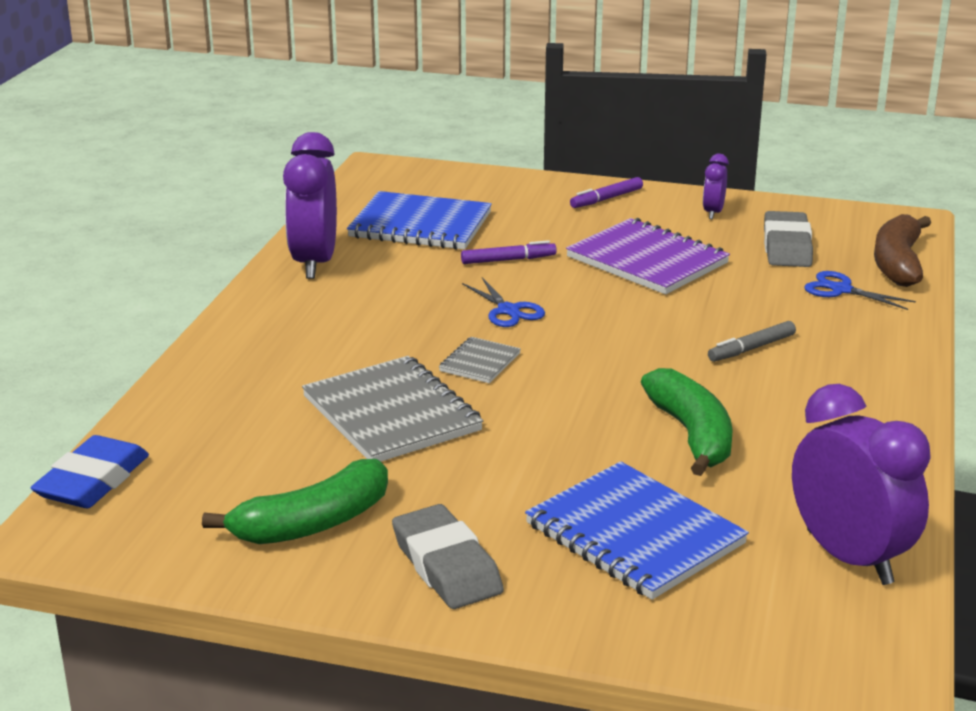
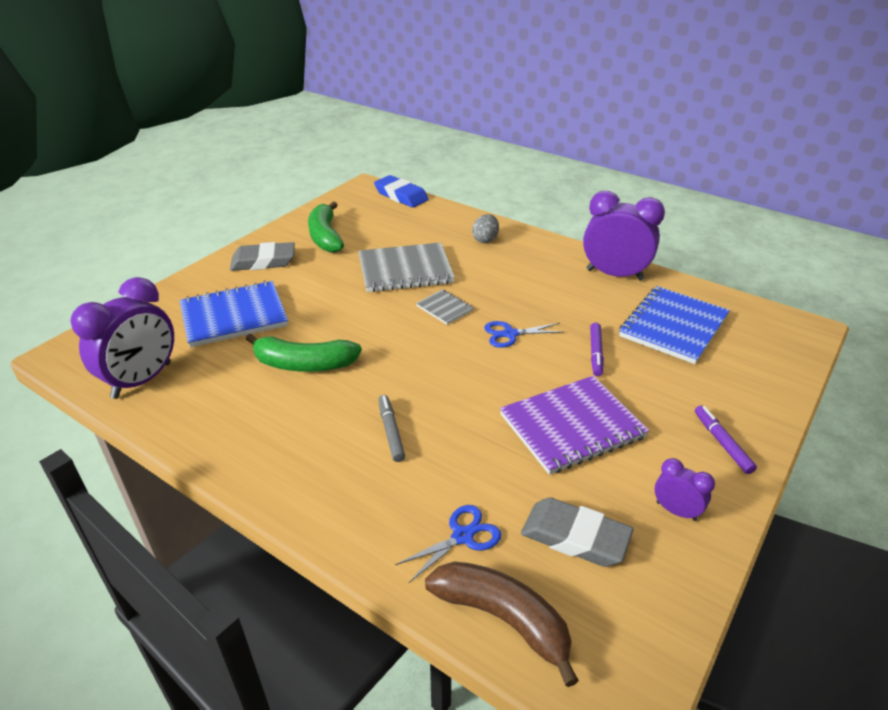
camera: 110 degrees right, 10 degrees up
(252, 364) = (485, 239): none -> grey egg
(849, 557) = (142, 380): purple clock -> purple clock turned 45 degrees counterclockwise

